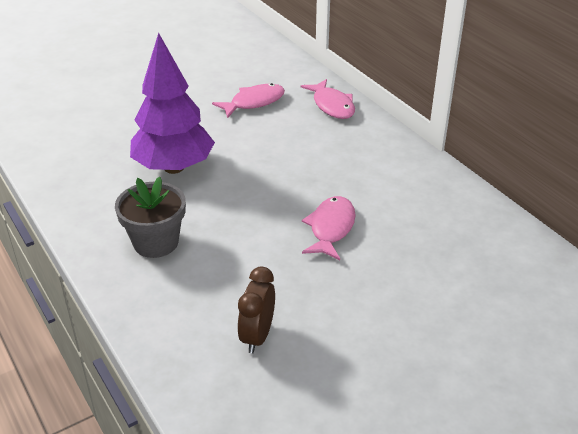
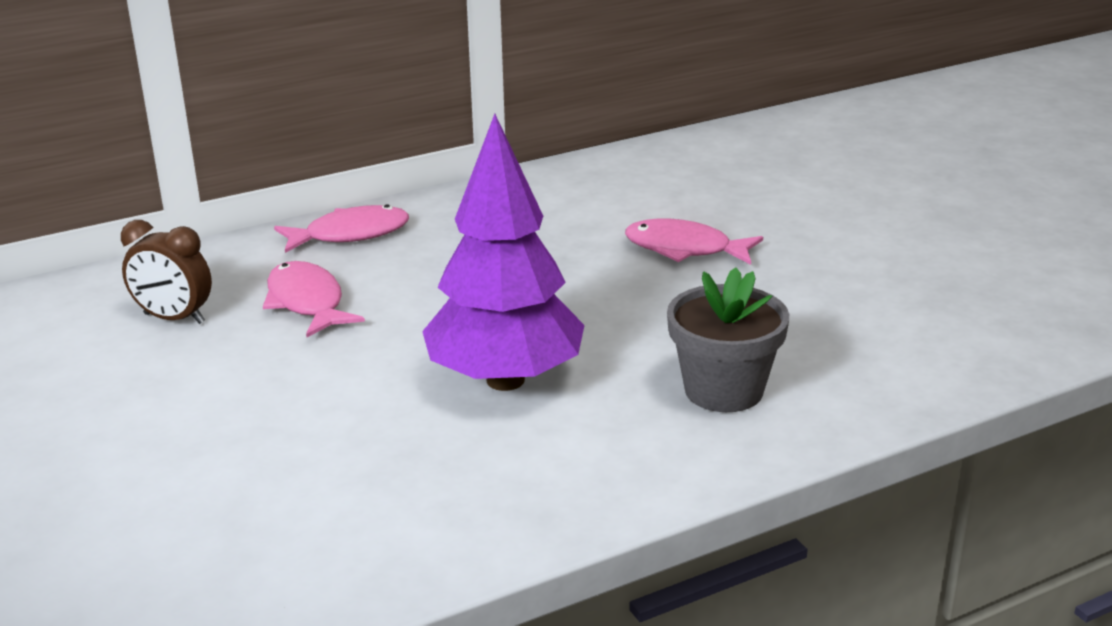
camera: 85 degrees left, 10 degrees down
(257, 336) = (916, 305): brown clock -> brown clock (174, 318)

